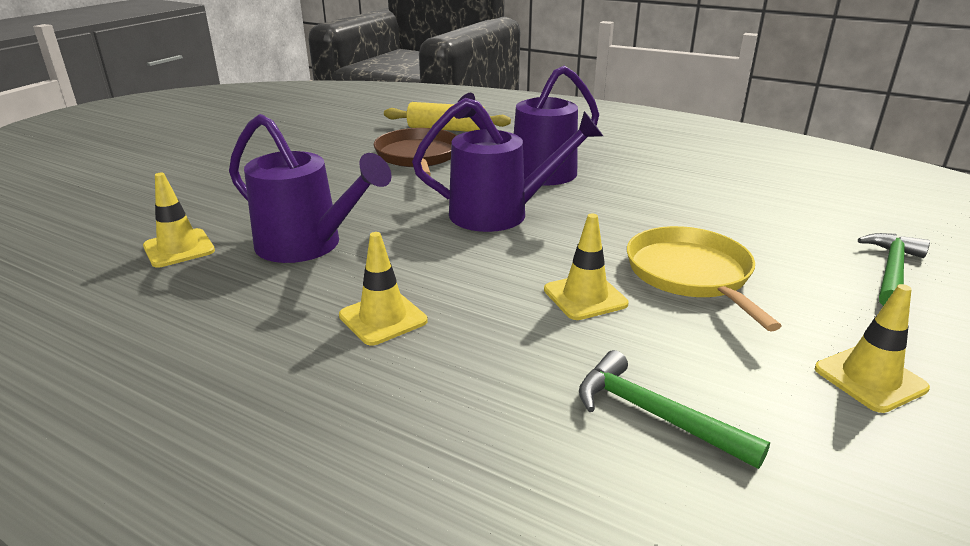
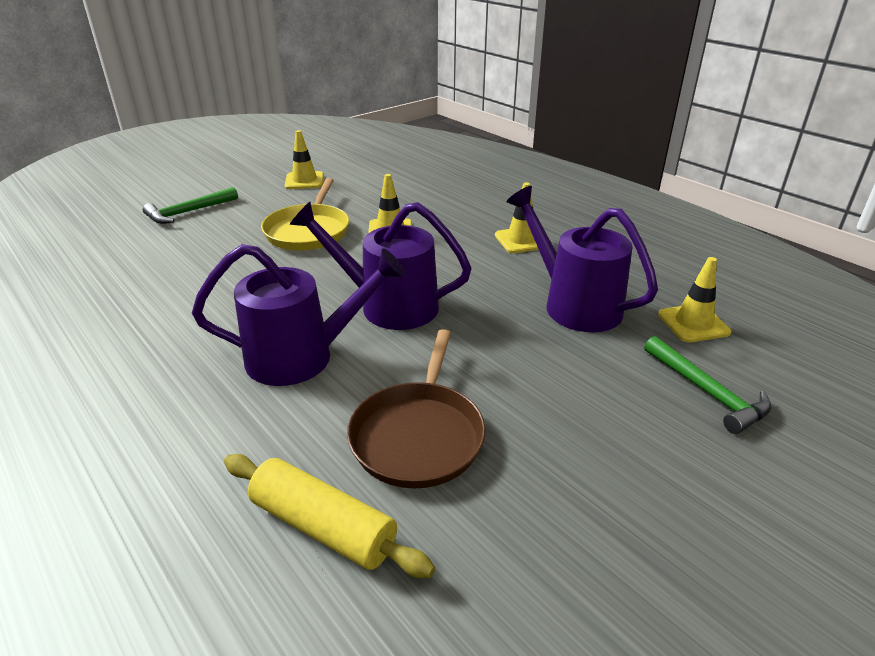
camera: 160 degrees left, 5 degrees up
(654, 414) = (412, 186): green hammer -> green hammer (707, 392)

